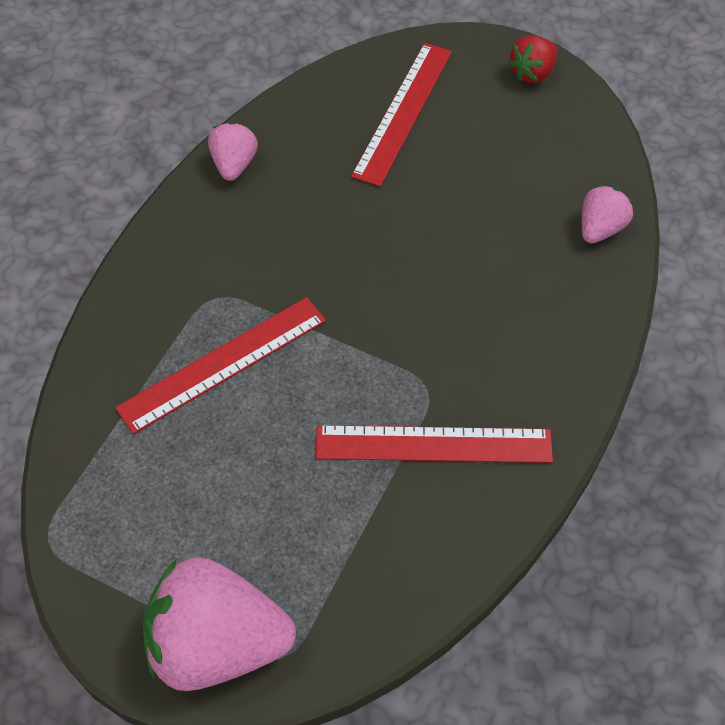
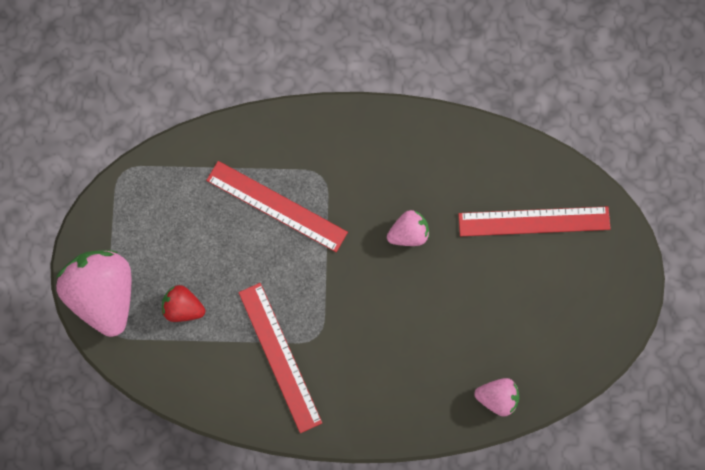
camera: 65 degrees right, 20 degrees up
(234, 164) = (430, 132): pink strawberry -> pink strawberry (408, 233)
(532, 73) = (619, 295): red strawberry -> red strawberry (184, 307)

